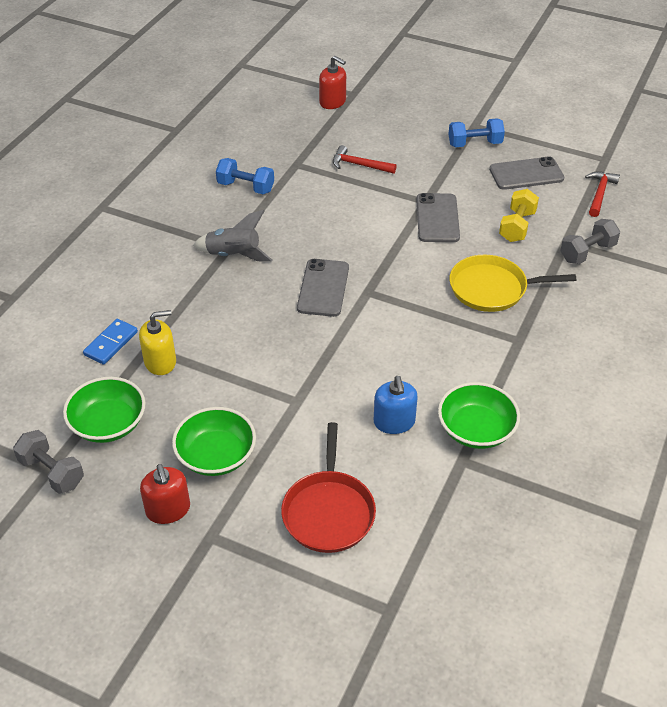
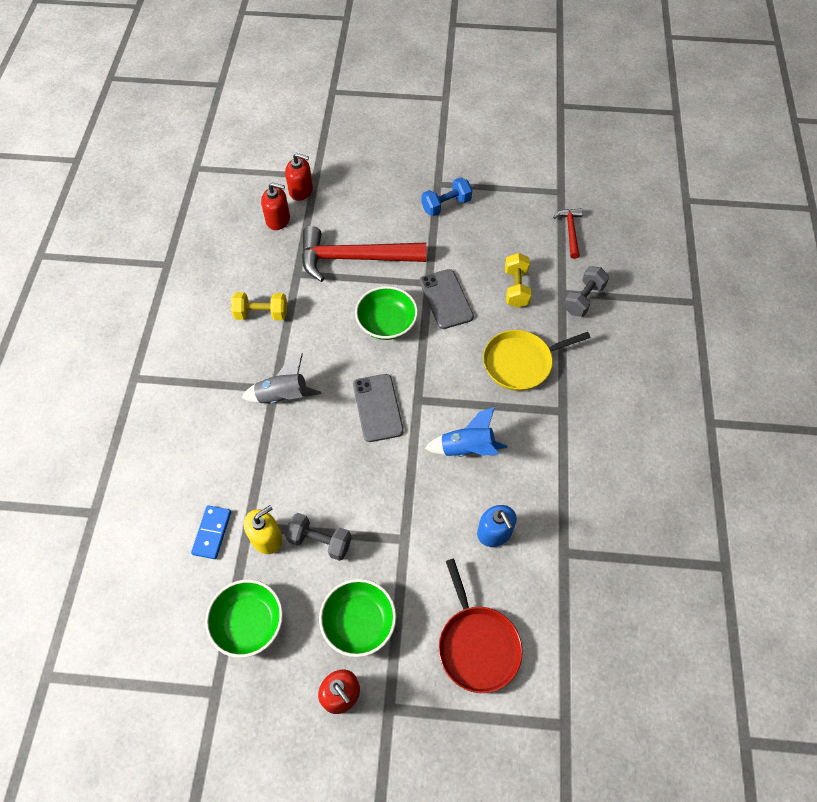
camera: 20 degrees left, 15 degrees up
(52, 472) = (220, 694): grey dumbbell -> grey dumbbell (320, 541)
(246, 187) = (261, 314): blue dumbbell -> yellow dumbbell
(299, 119) = (278, 219): none -> red soap dispenser
(359, 165) = (354, 258): red hammer -> red hammer, size x2.06
(399, 345) = (467, 449): none -> blue rocket
(476, 430) = (563, 517): green bowl -> green bowl (386, 323)
(526, 174) = (502, 227): grey phone -> none

